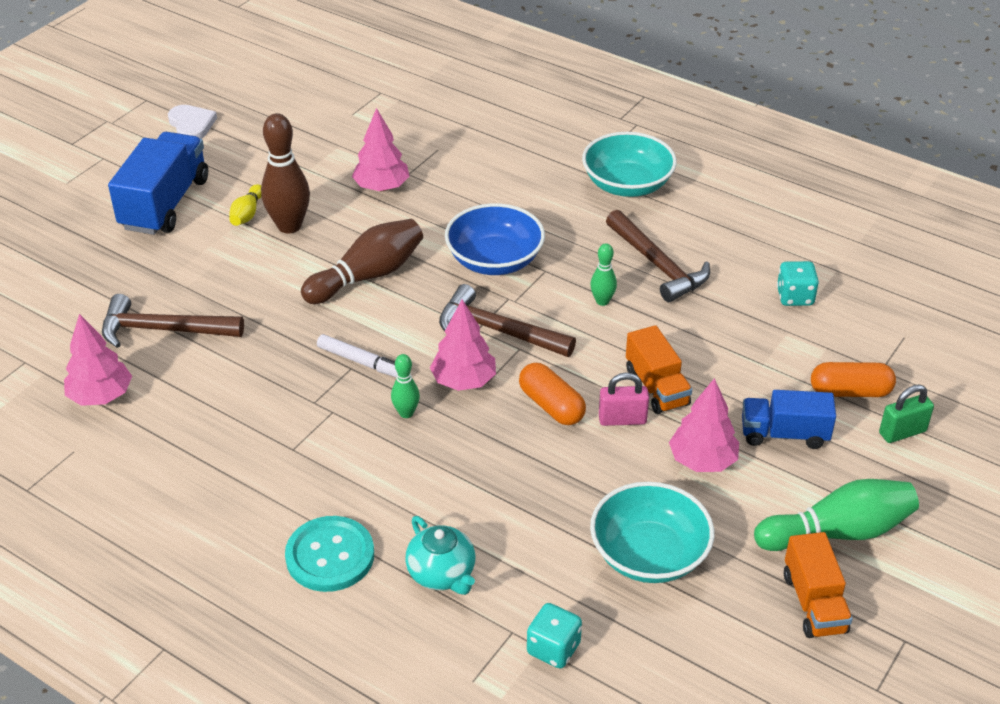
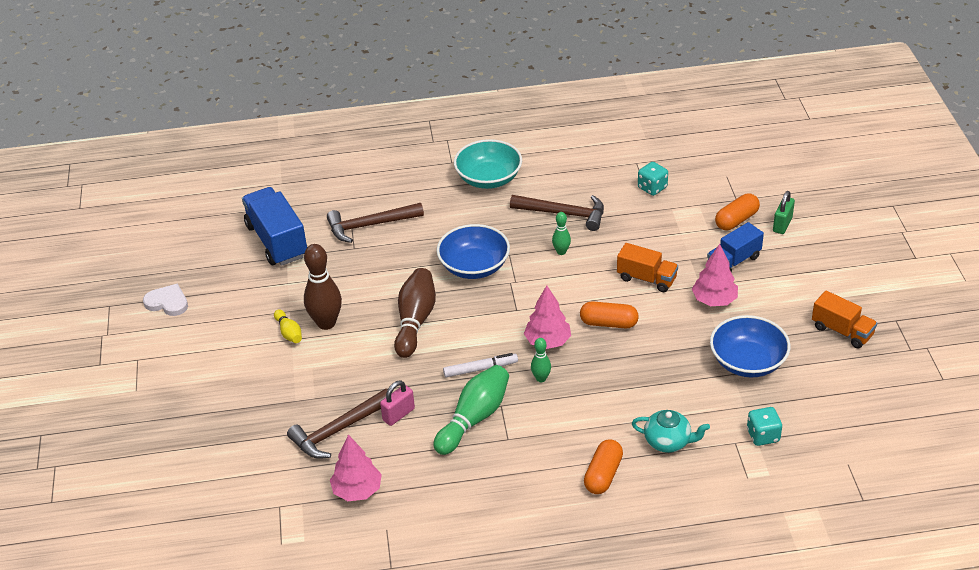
camera: 40 degrees left, 0 degrees up
(165, 204) = (226, 360): blue truck -> blue truck (277, 241)
(330, 556) = (603, 475): turquoise button -> orange capsule
(382, 187) = (350, 266): pink tree -> none
(497, 330) = (528, 303): brown hammer -> brown hammer (370, 225)
(622, 419) = (651, 306): pink padlock -> pink padlock (398, 414)
(649, 554) = (747, 362): turquoise bowl -> blue bowl
(838, 532) = (812, 291): green bowling pin -> green bowling pin (474, 418)

